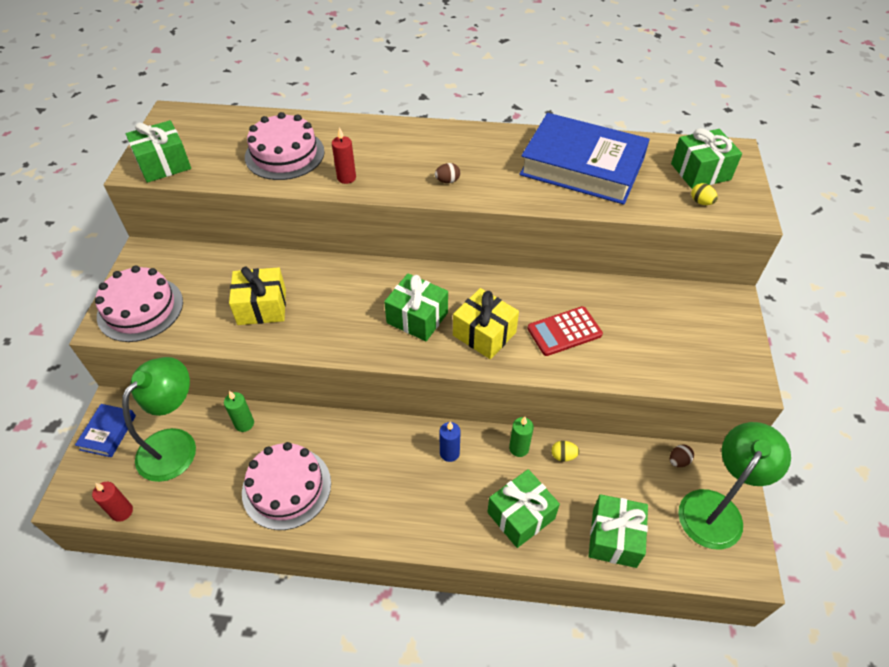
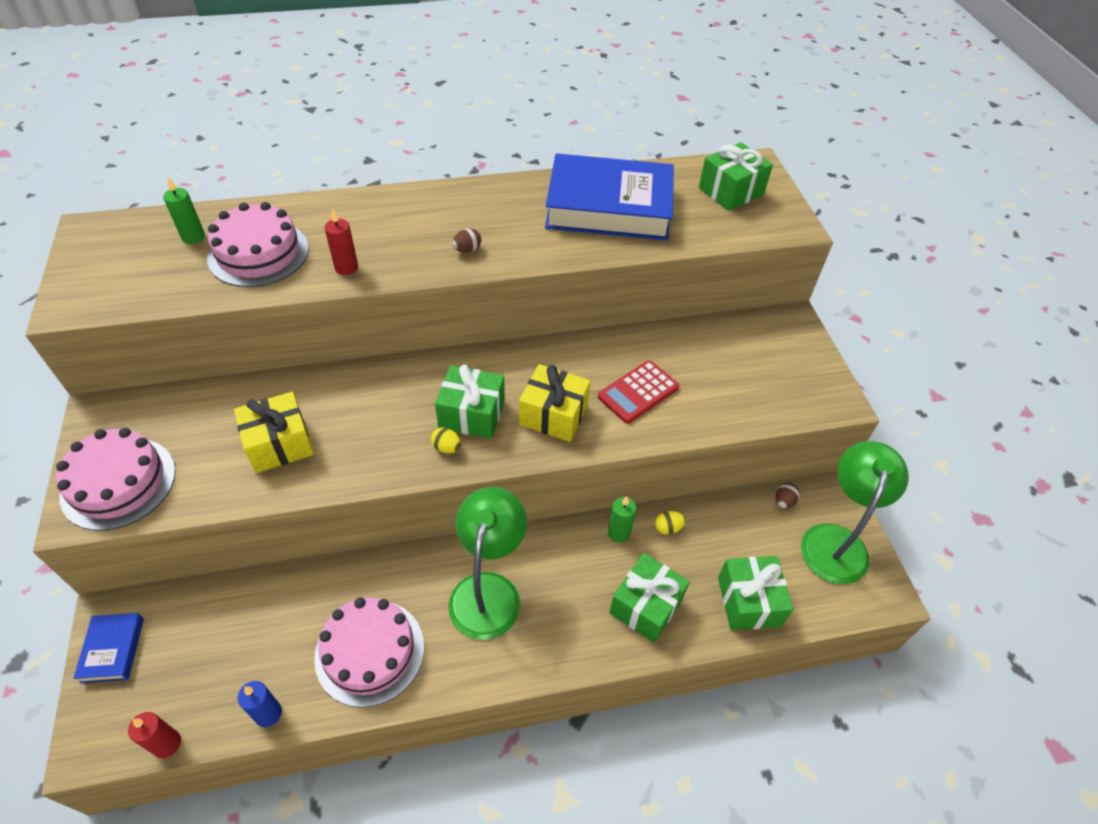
camera: 20 degrees left, 0 degrees up
(164, 164) = (102, 294): green gift -> none
(175, 444) = (210, 639): green lamp -> green lamp (488, 590)
(244, 423) = (290, 590): green candle -> green candle (193, 237)
(449, 453) = (545, 558): blue candle -> blue candle (268, 713)
(701, 202) = (743, 223): yellow egg -> yellow egg (446, 447)

